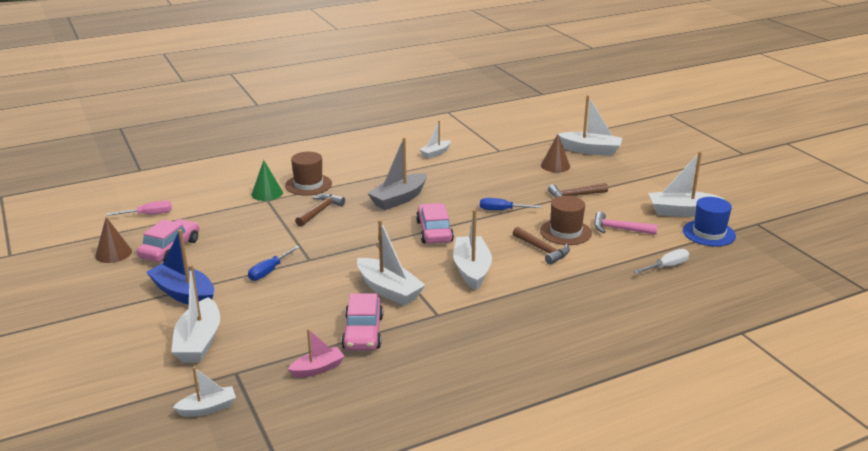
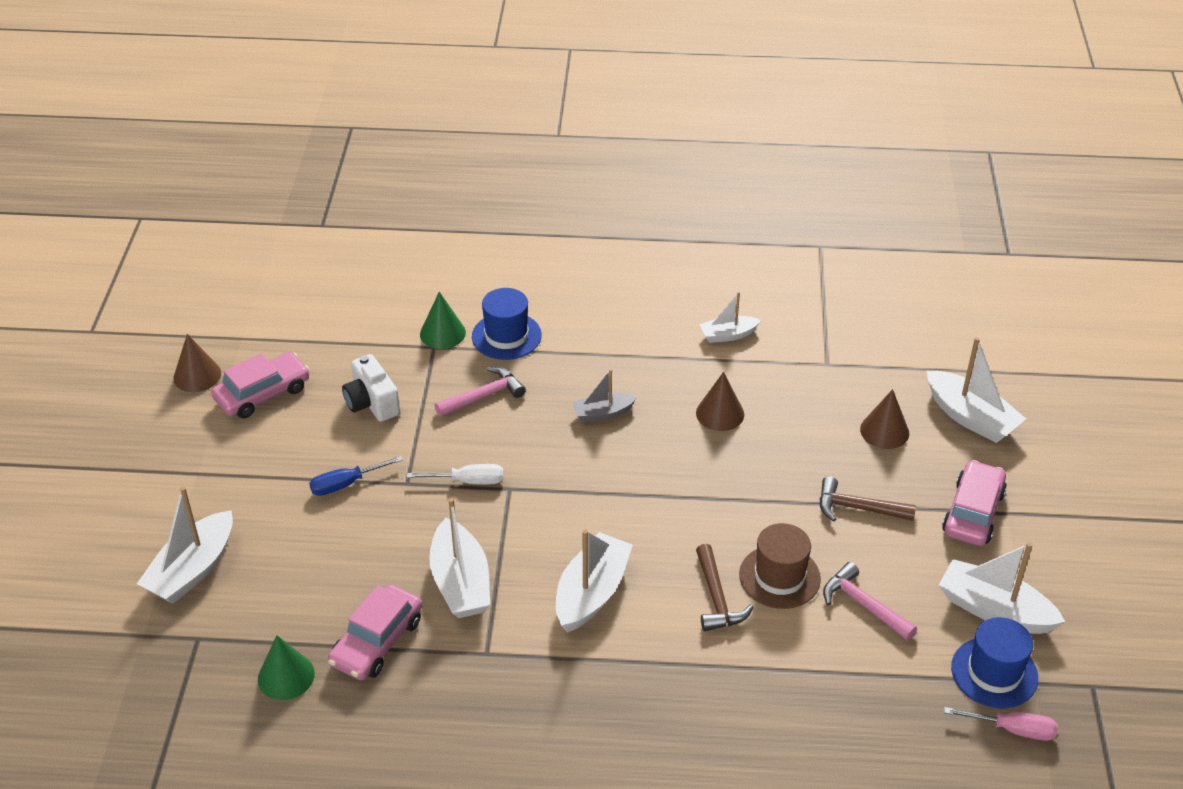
camera: 30 degrees right, 15 degrees up
(149, 214) = (278, 318): pink screwdriver -> pink screwdriver (1012, 729)
(184, 293) = (227, 481): blue boat -> none
(208, 408) = (135, 679): white boat -> none
(250, 233) = (372, 403): none -> white camera
(308, 185) = (506, 336): brown hat -> blue hat
(318, 369) = (286, 676): pink boat -> green cone
(320, 211) = (483, 396): brown hammer -> pink hammer
(399, 199) = (602, 413): grey boat -> grey boat, size x0.59
(434, 231) = (600, 498): pink car -> pink car (973, 512)
(464, 182) = (720, 413): none -> brown cone
(502, 210) = (726, 494): blue screwdriver -> none
(666, 266) = (866, 709): white screwdriver -> white screwdriver (468, 481)

